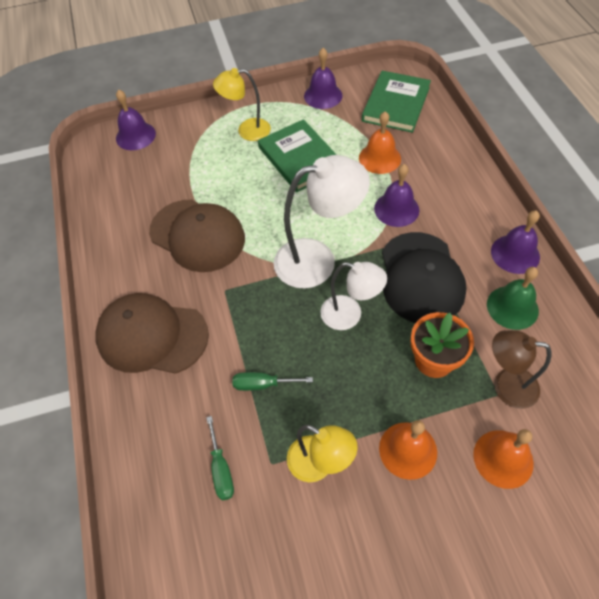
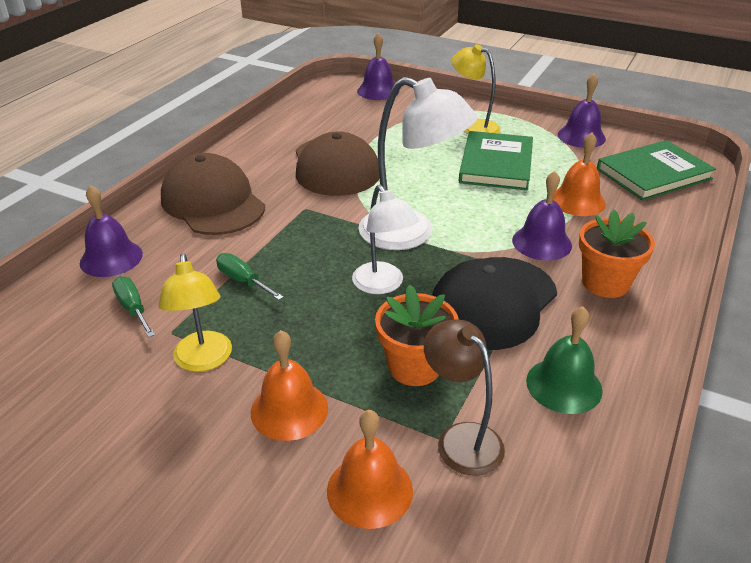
camera: 40 degrees right, 20 degrees down
(221, 469) = (133, 308): green screwdriver -> green screwdriver turned 120 degrees clockwise
(458, 216) = (605, 283): none -> orange flower pot
(515, 254) = (632, 347): purple bell -> purple bell (111, 258)

